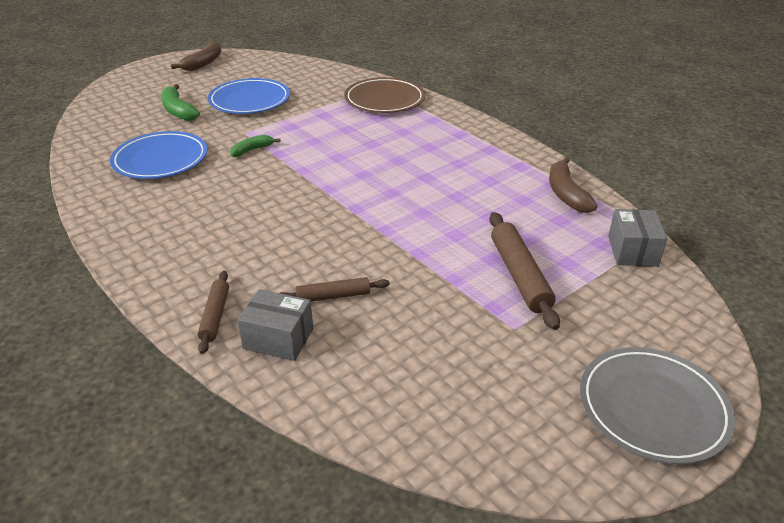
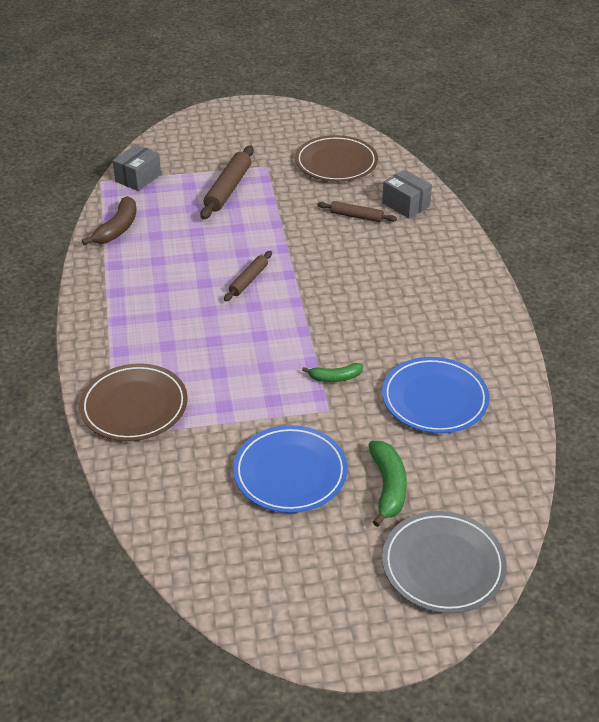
camera: 150 degrees left, 5 degrees up
(203, 63) = (304, 613): brown banana -> none
(215, 316) = (438, 229): brown rolling pin -> brown rolling pin (248, 280)
(427, 374) = (336, 163): none -> brown plate
(652, 408) = (242, 118): grey plate -> grey plate (443, 565)

